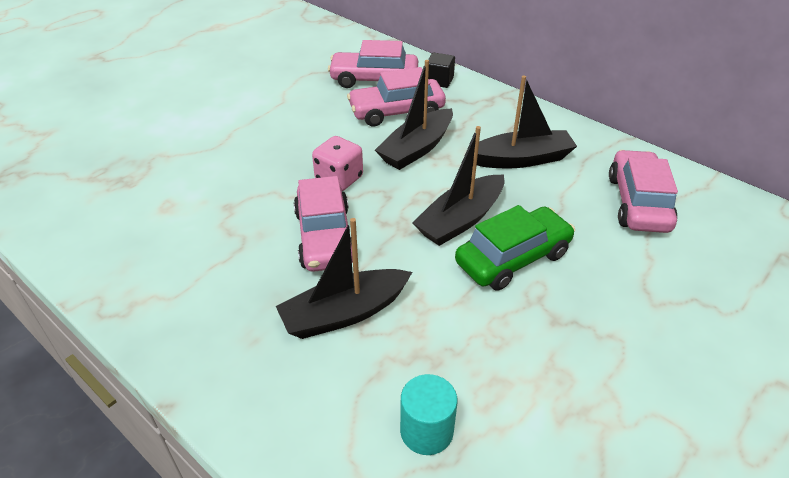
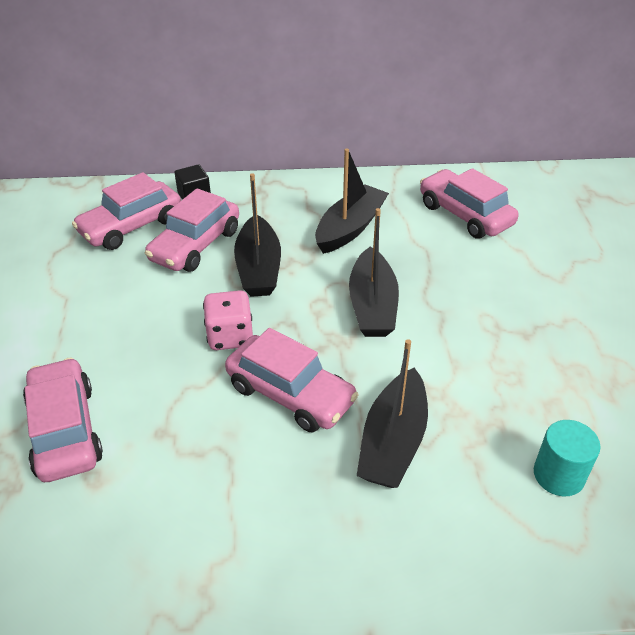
camera: 45 degrees left, 0 degrees up
(187, 172) = (65, 430): none -> pink car
(512, 258) = (445, 309): green car -> none

